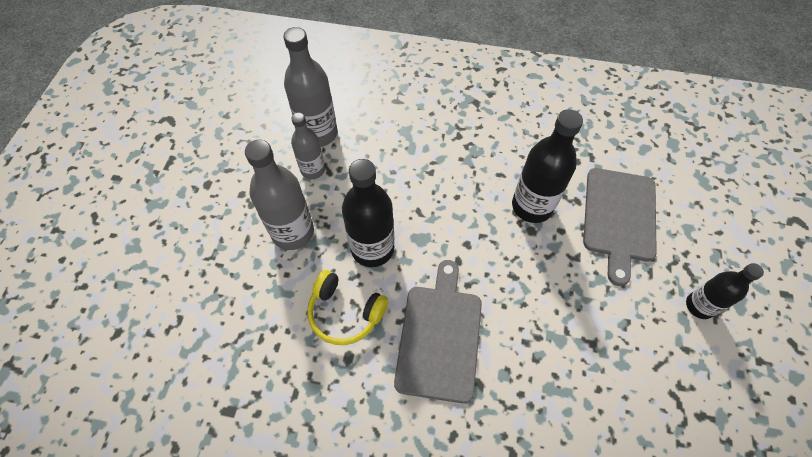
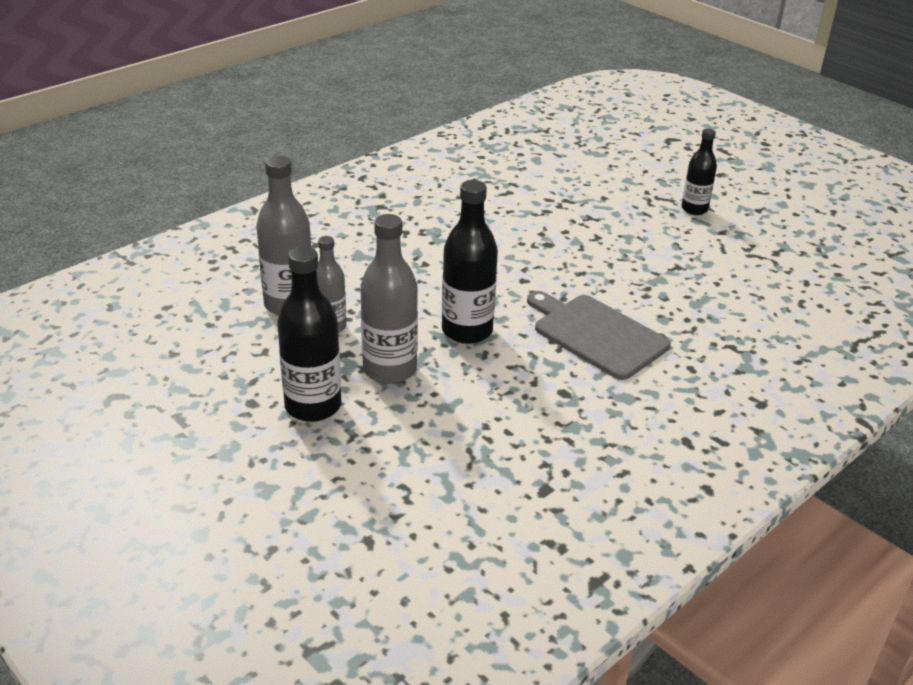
camera: 55 degrees left, 25 degrees down
(345, 312) = (517, 375): yellow headphones -> none
(532, 206) = (525, 232): black bottle -> black bottle (313, 406)
(619, 218) = (585, 201): grey cutting board -> none

